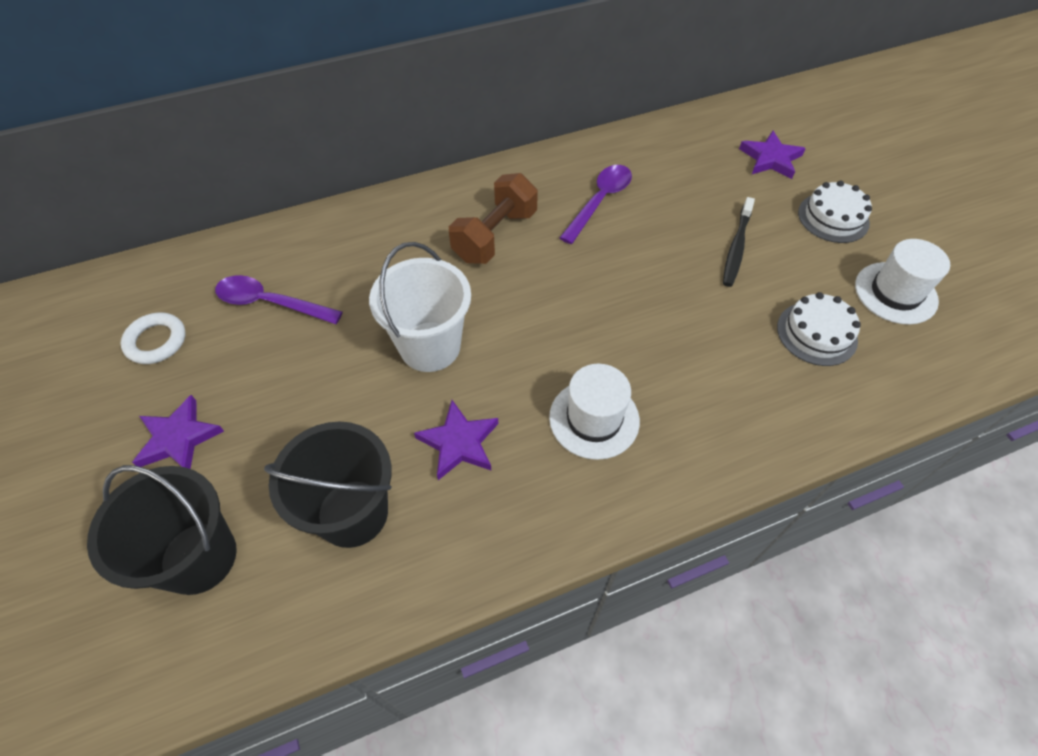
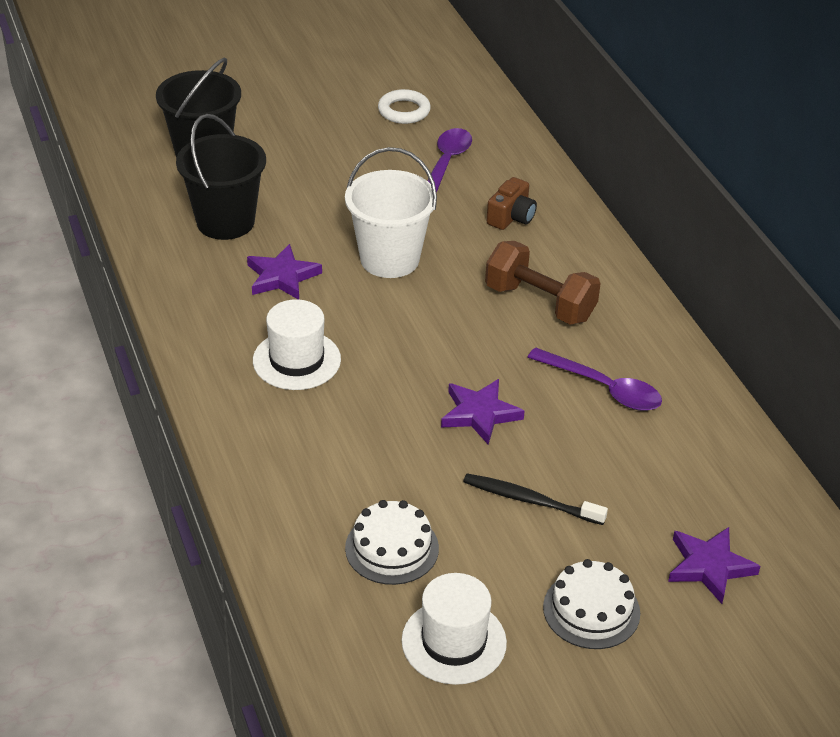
camera: 90 degrees right, 15 degrees down
(178, 438) = (306, 133): purple star -> purple star (480, 414)
(367, 253) = (511, 217): none -> brown camera

